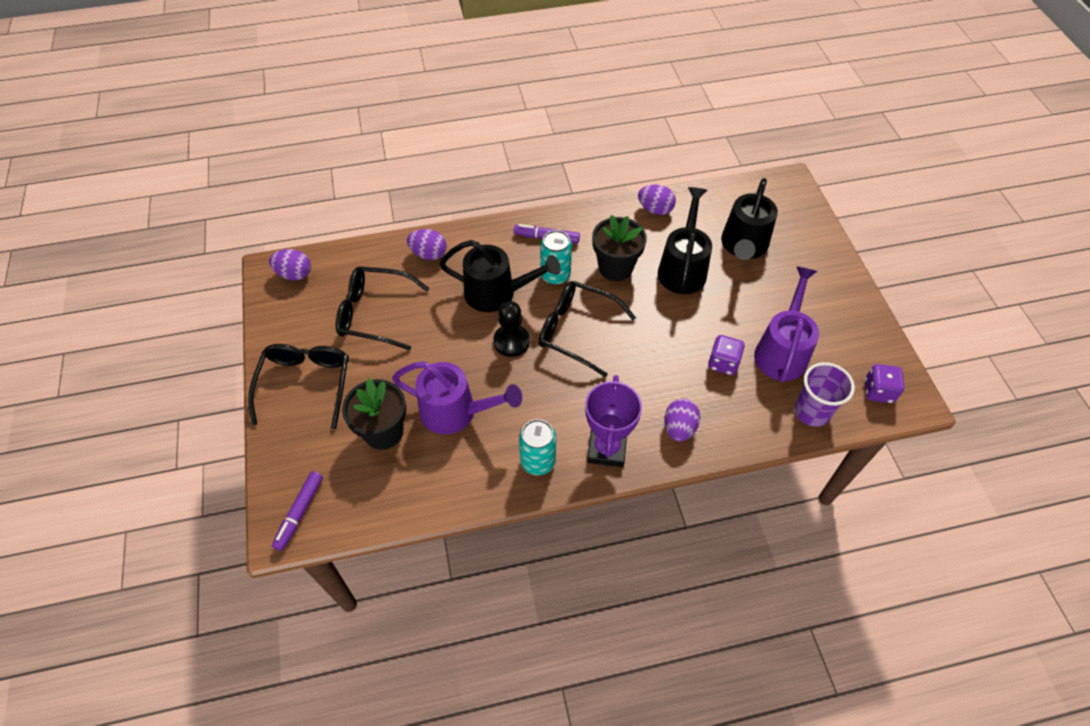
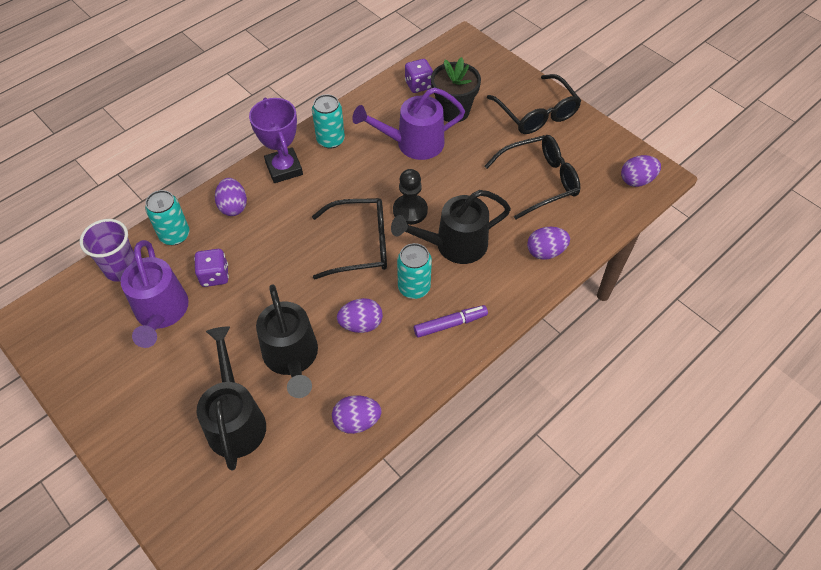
camera: 150 degrees right, 0 degrees up
(299, 513) = (463, 52): purple marker -> none
(615, 267) = (361, 324): black flower pot -> purple egg
(750, 423) = (175, 235): none -> turquoise can
(878, 391) = (60, 314): purple dice -> purple dice (418, 85)

